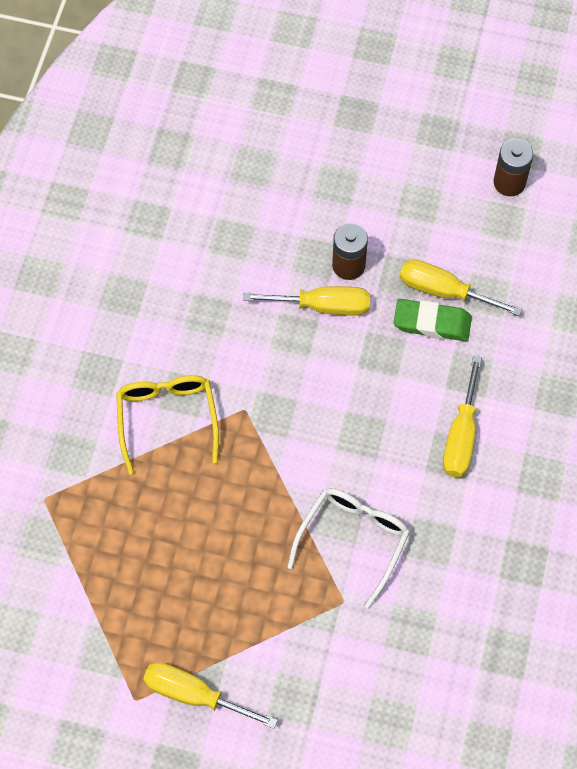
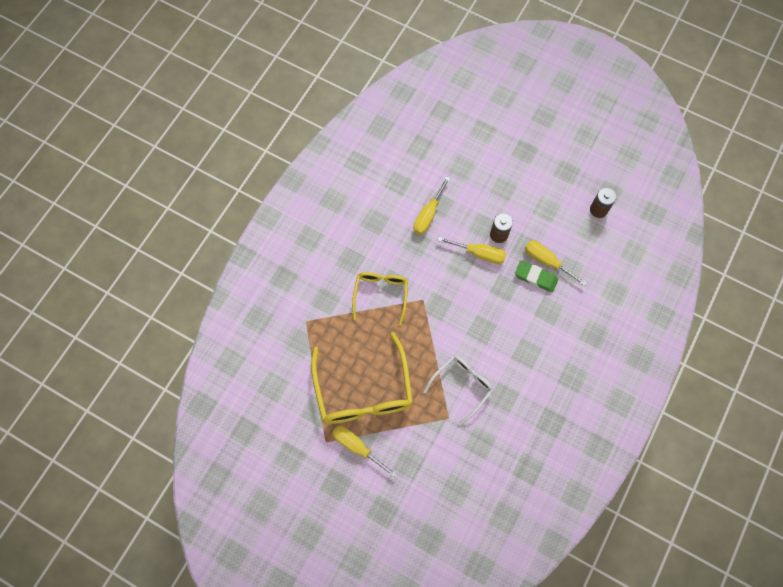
camera: 15 degrees right, 5 degrees up
(180, 593) = (363, 391): none -> yellow glasses
(461, 435) = (535, 344): yellow screwdriver -> yellow screwdriver (428, 215)

